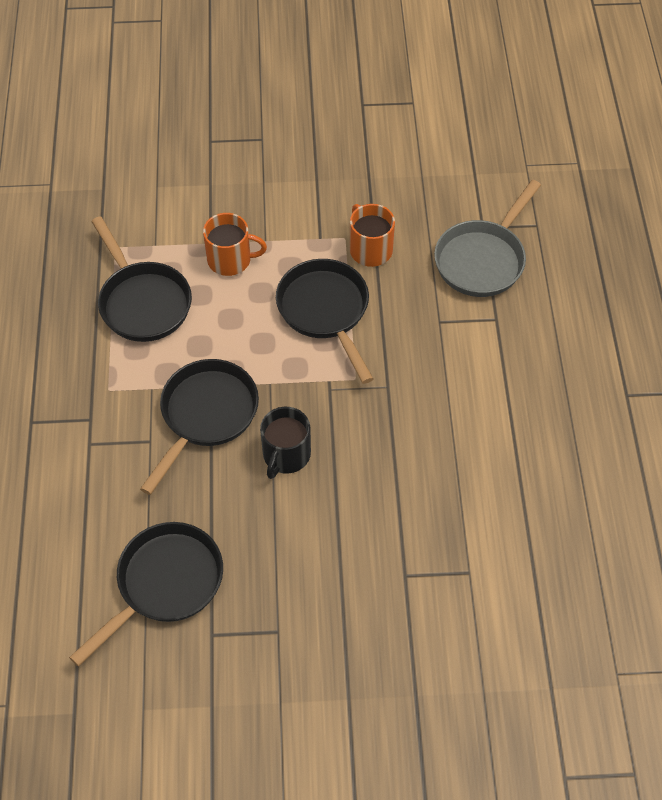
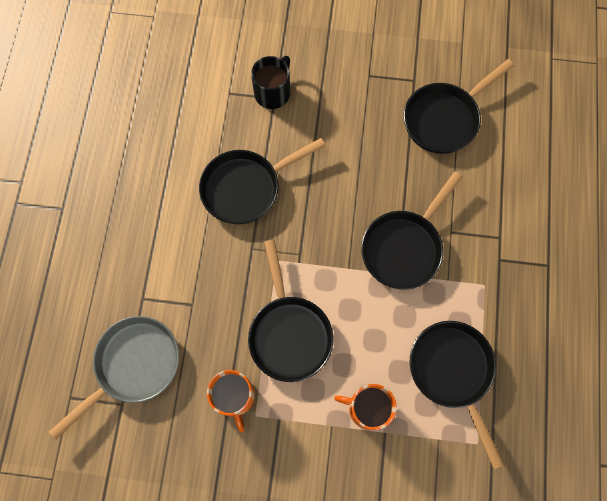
camera: 170 degrees left, 15 degrees up
(286, 455) = (344, 202): black mug -> black mug (273, 92)
(412, 453) = (246, 188): none -> black pan

